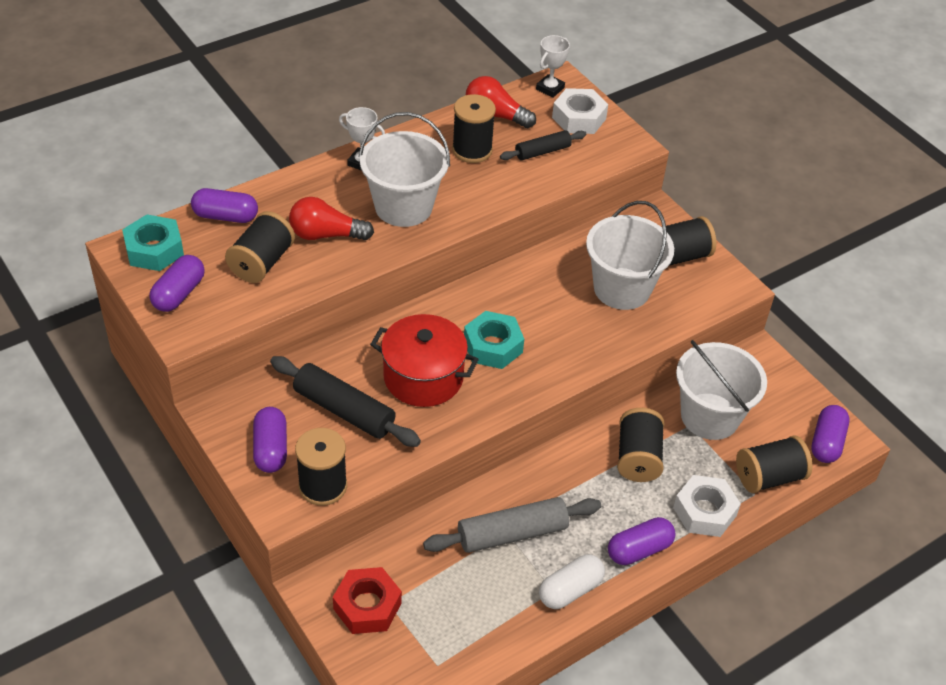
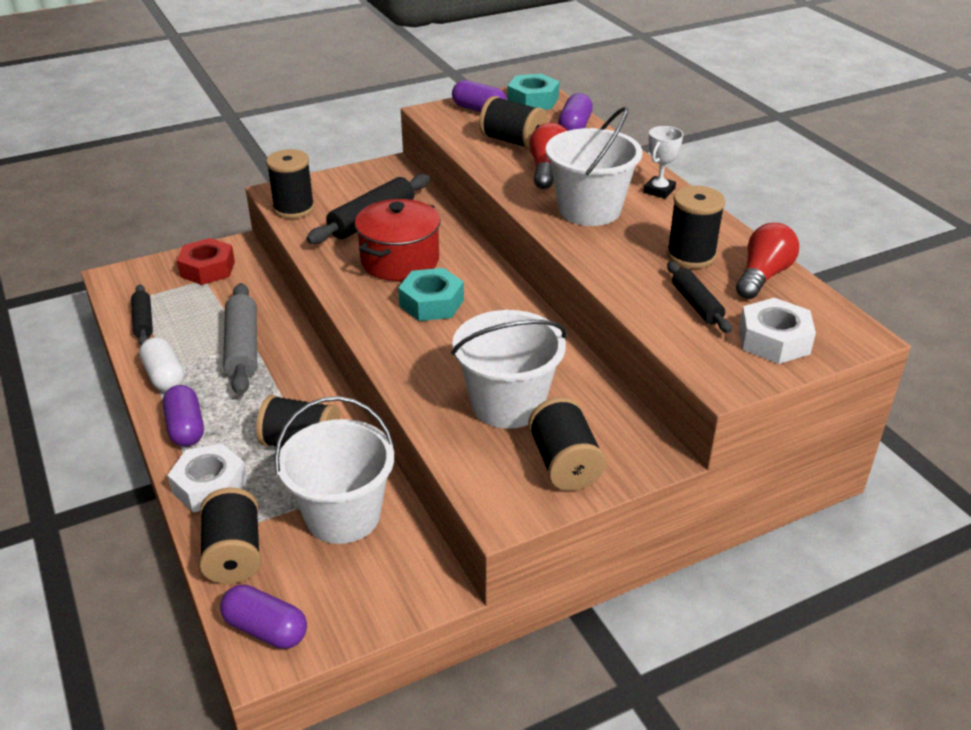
camera: 100 degrees right, 10 degrees down
(271, 449) = (341, 188): purple capsule -> none
(480, 641) = (143, 321): none -> black rolling pin
(550, 88) = (834, 322): white trophy -> none

